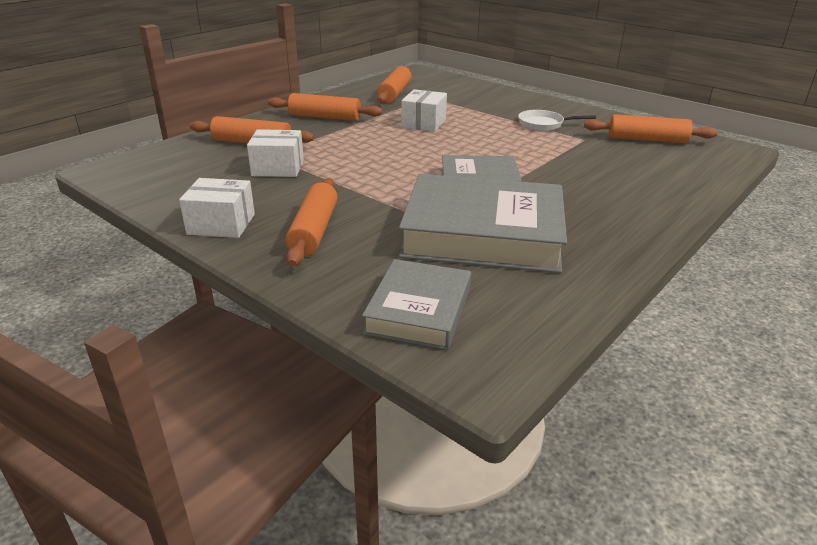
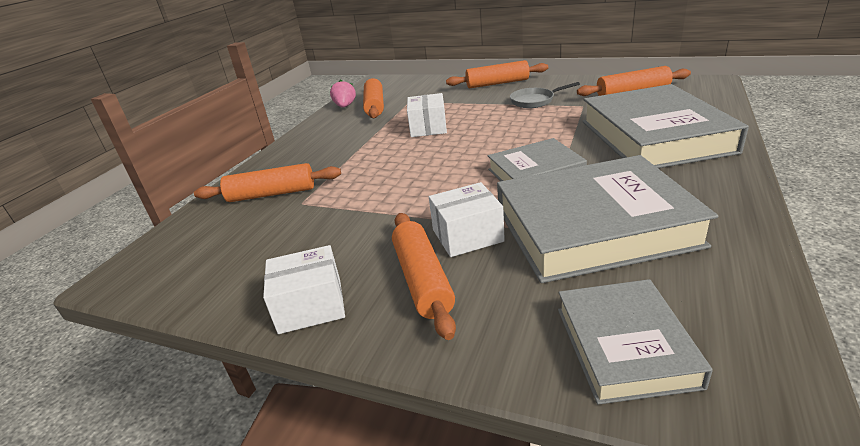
camera: 15 degrees left, 0 degrees up
(278, 168) = (322, 215): white box -> white box (467, 235)
(325, 117) = (326, 146): orange rolling pin -> orange rolling pin (497, 83)
(368, 87) = (345, 106): none -> pink strawberry
(543, 124) = (534, 101): white pan -> grey pan
(619, 181) = (654, 136): none -> grey book

